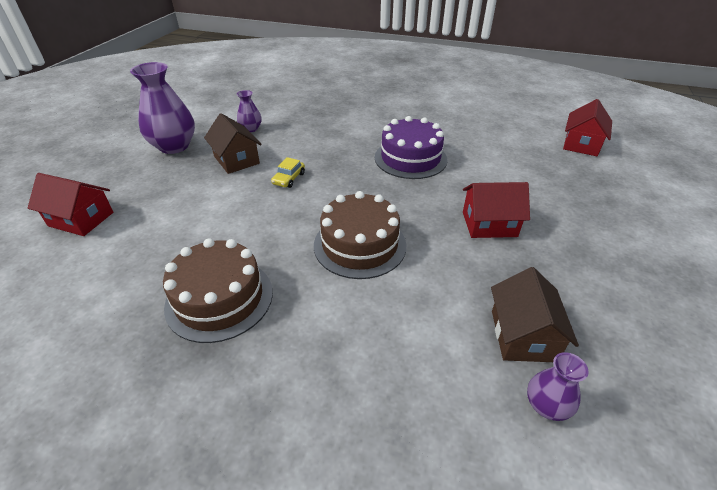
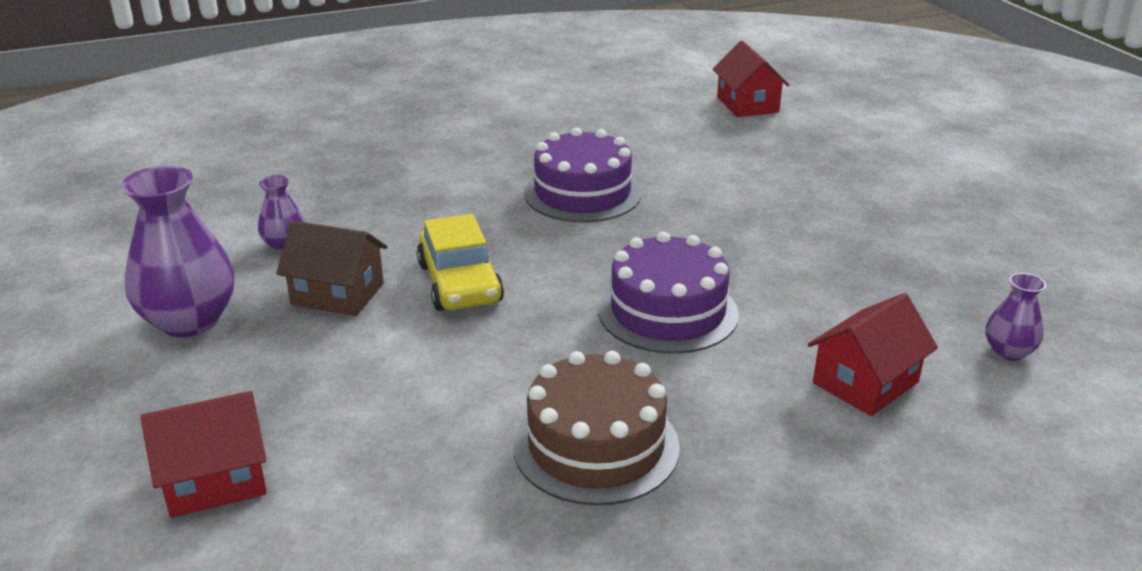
camera: 40 degrees left, 10 degrees down
(289, 178) = (460, 283): yellow car -> yellow car, size x1.91
(360, 245) = (668, 312): brown cake -> purple cake
(489, 224) = (768, 227): red house -> red house (865, 383)
(523, 335) = (926, 310): brown house -> none

